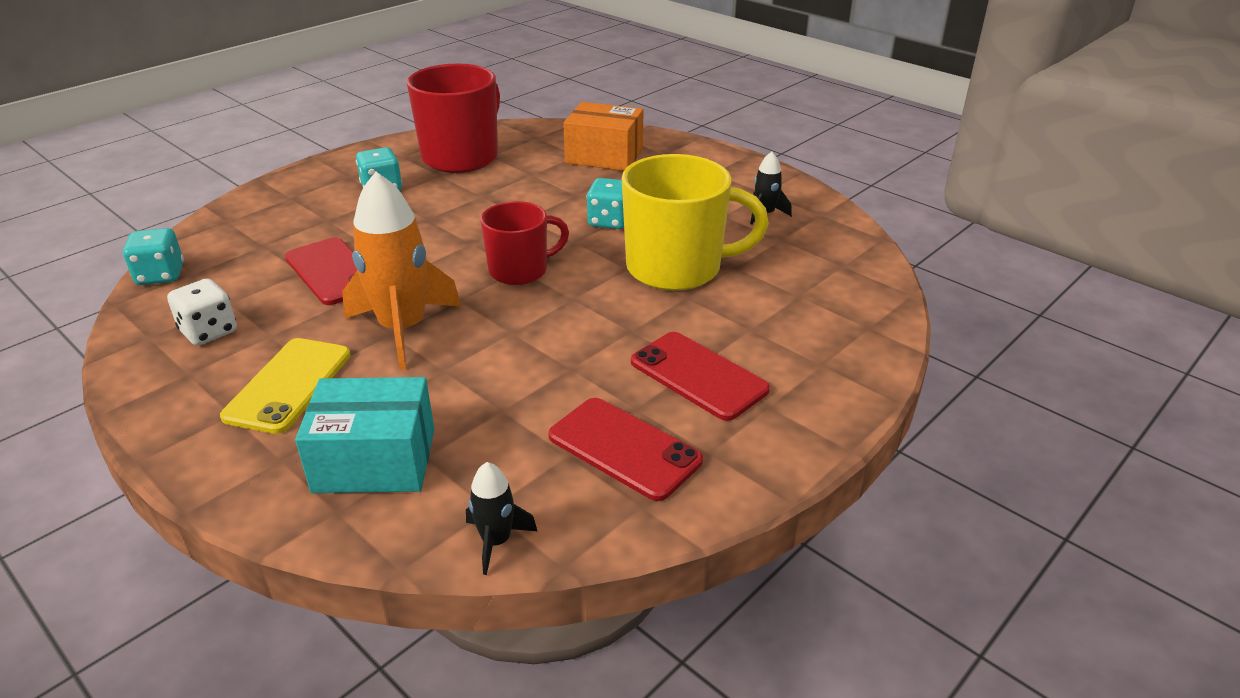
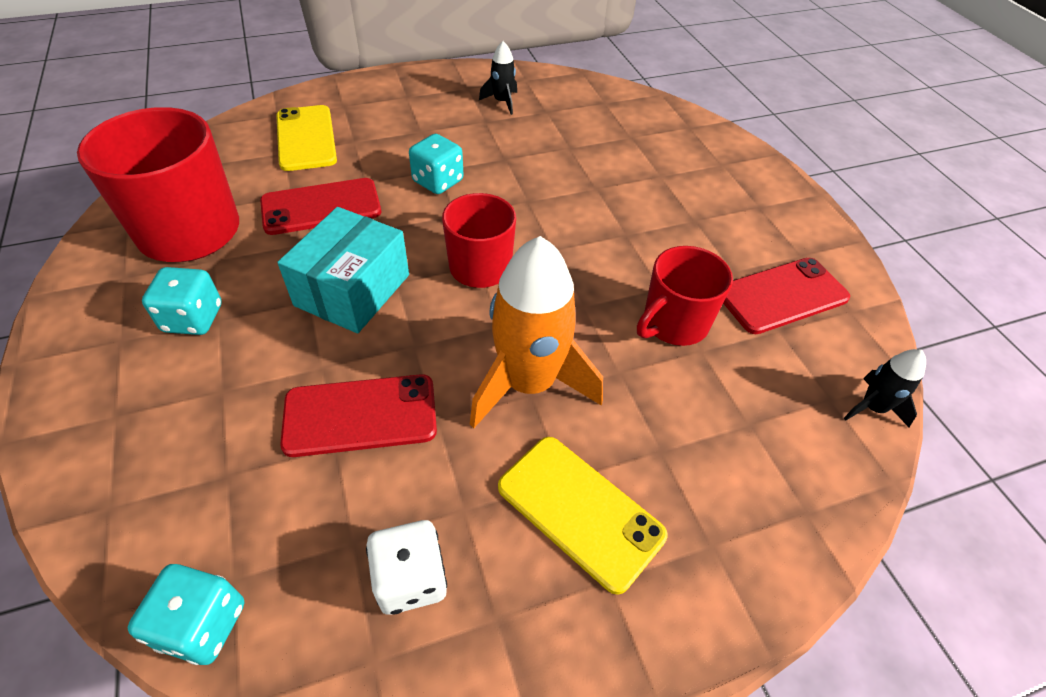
camera: 65 degrees left, 15 degrees up
(375, 460) = (741, 463): turquoise box -> turquoise box (352, 290)
(526, 386) = (673, 324): none -> red mug
(604, 156) = (306, 138): orange box -> yellow phone
(677, 268) = (549, 176): yellow mug -> none
(698, 376) = (708, 224): red phone -> red phone (321, 207)

